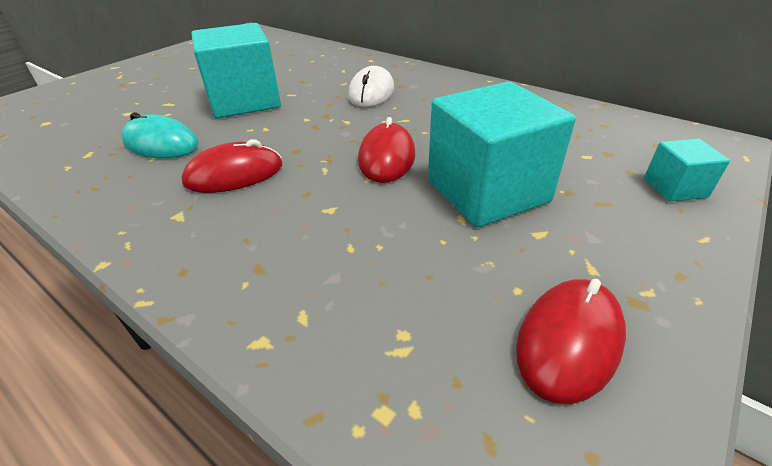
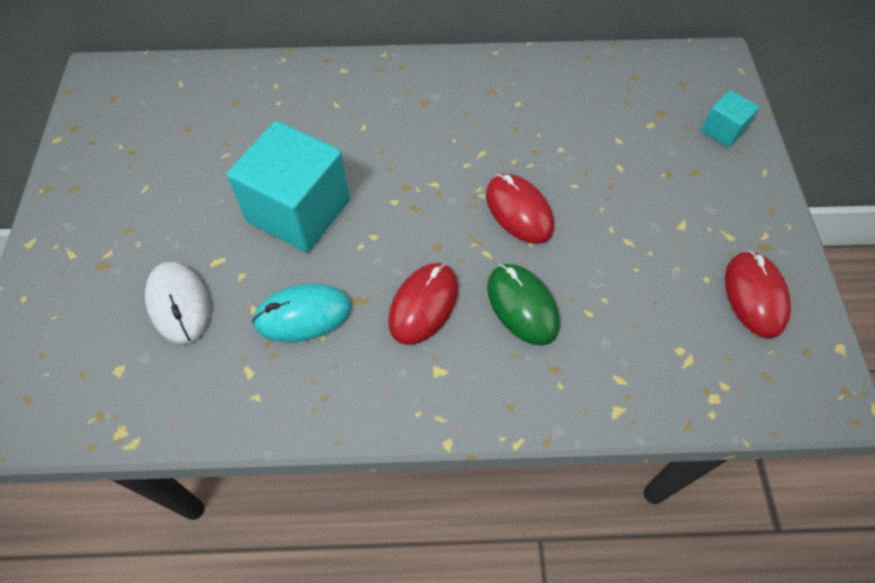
camera: 40 degrees left, 20 degrees up
(301, 211) = (522, 305): none -> green mouse
(371, 92) = (409, 128): white mouse -> white mouse (178, 304)
(487, 191) = (621, 204): turquoise cube -> none

